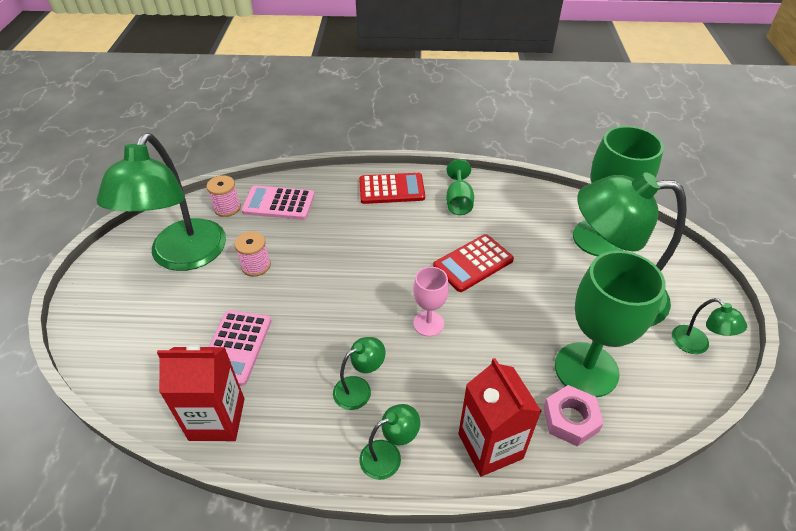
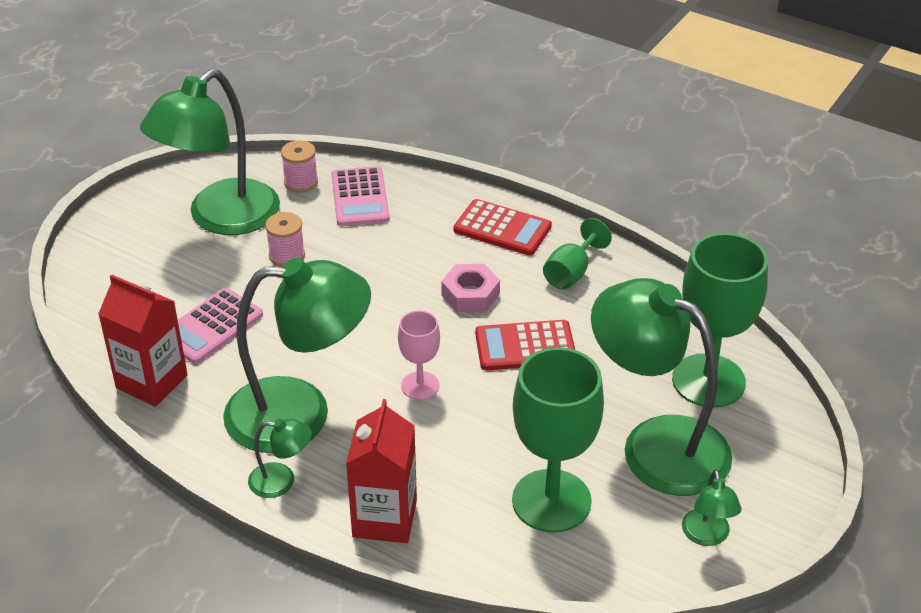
camera: 30 degrees right, 5 degrees down
(278, 203) = (360, 197): pink calculator -> pink calculator turned 135 degrees counterclockwise
(359, 388) = (300, 414): green lamp -> green lamp, size x2.35
(570, 419) = (488, 535): pink nut -> pink nut (470, 294)

